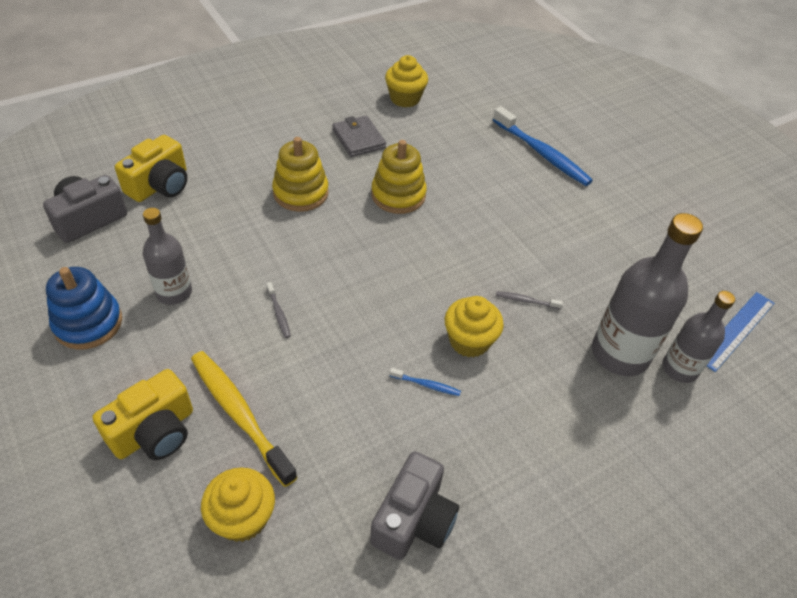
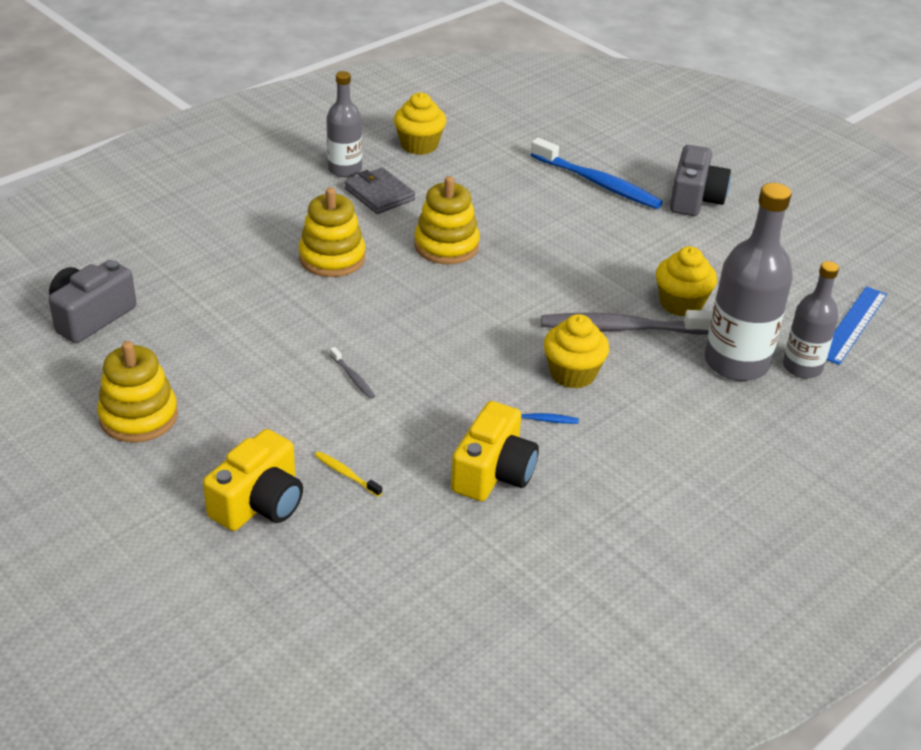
camera: 10 degrees left, 10 degrees down
(88, 323) = (139, 416): blue stacking toy -> yellow stacking toy
(160, 185) = (161, 271): yellow camera -> yellow camera (493, 472)
(174, 292) = (225, 374): grey bottle -> grey bottle (345, 169)
(239, 414) = (346, 474): yellow toothbrush -> yellow toothbrush, size x0.43
(242, 518) = (386, 561): yellow cupcake -> yellow cupcake (681, 303)
(413, 519) = (565, 535): grey camera -> grey camera (695, 199)
(526, 301) = (623, 328): grey toothbrush -> grey toothbrush, size x2.33

